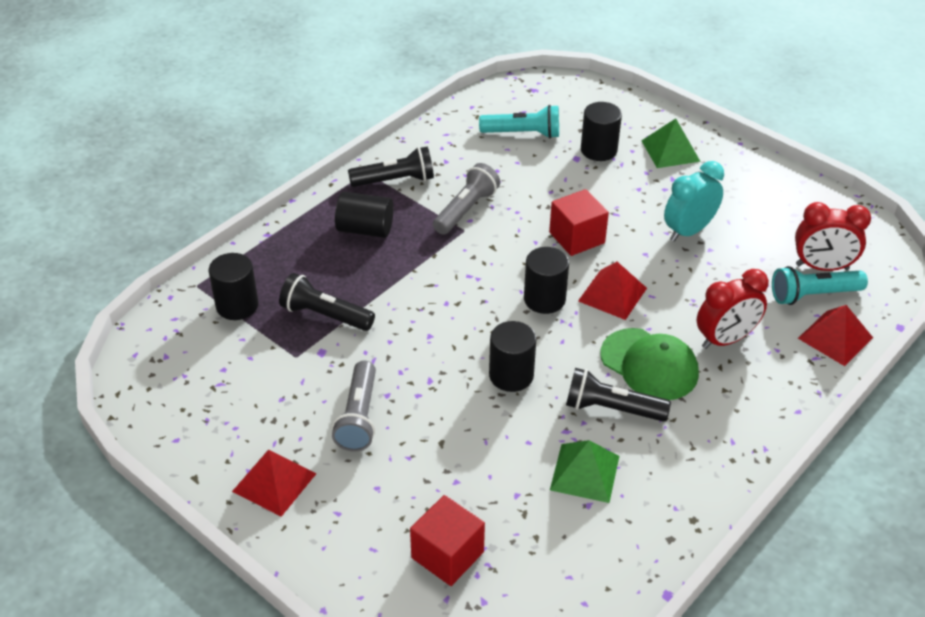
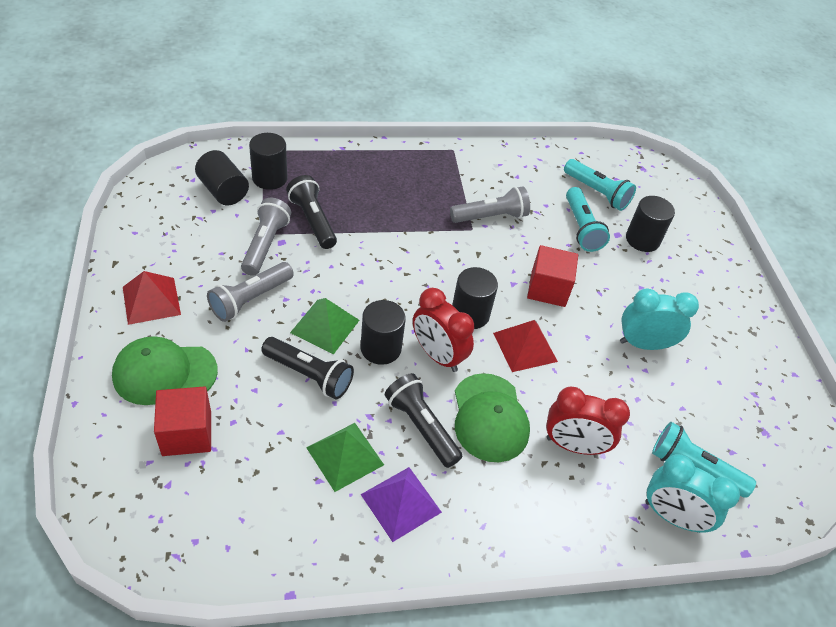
camera: 35 degrees right, 5 degrees up
(311, 364) = (265, 245): none -> grey flashlight
(365, 229) = (407, 185): black cylinder -> black cylinder (223, 191)
(367, 527) = (164, 373): none -> green cap
(395, 180) = (466, 167): black flashlight -> black flashlight (309, 375)
(545, 171) = (581, 228): none -> turquoise flashlight
(662, 472) = (400, 503): none -> purple pyramid
(670, 151) = (702, 277): green pyramid -> green pyramid (325, 326)
(822, 267) = (729, 452): red clock -> red clock (438, 355)
(835, 338) = (672, 516): red pyramid -> turquoise clock

